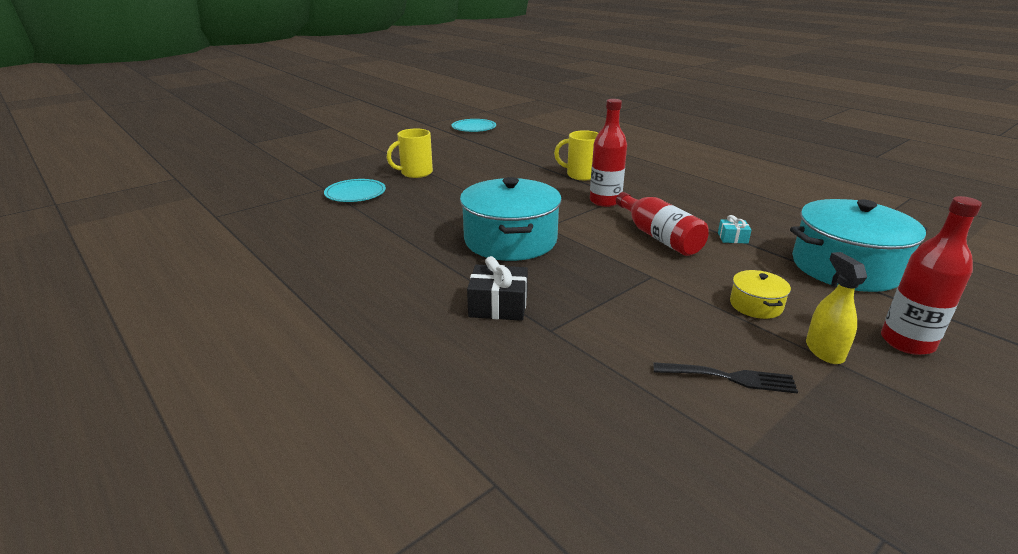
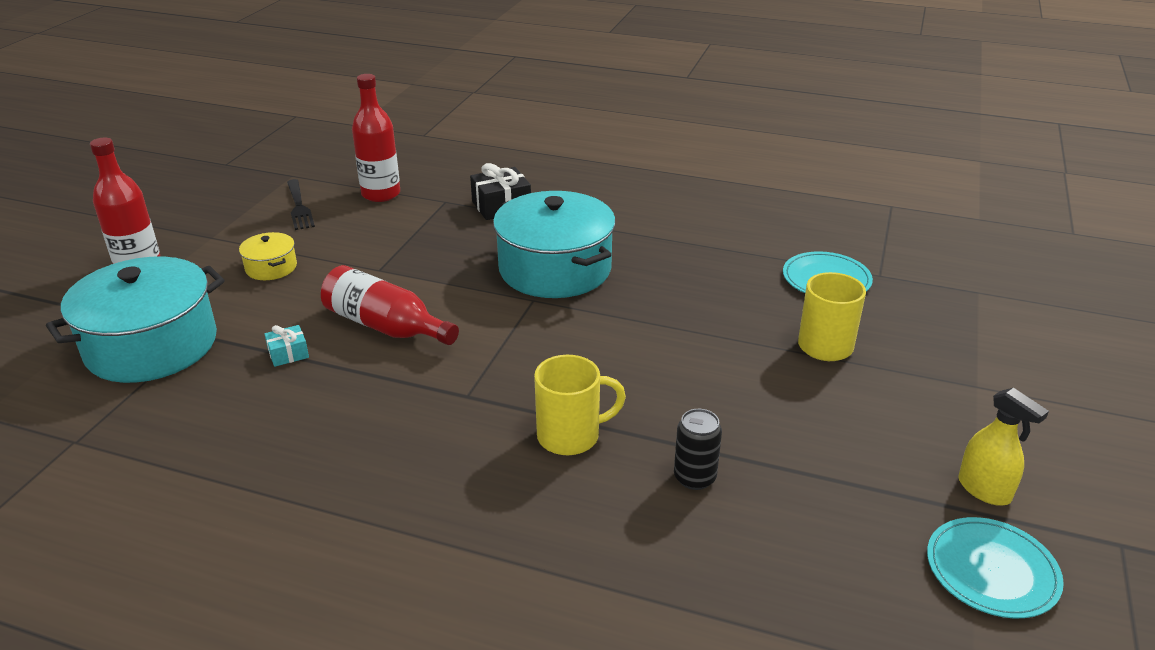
camera: 150 degrees right, 5 degrees up
(541, 157) = (694, 477): none -> black can
(605, 201) = (488, 375): red bottle -> red bottle (381, 194)
(730, 377) = (299, 207): black fork -> black fork turned 90 degrees counterclockwise
(824, 351) = (219, 243): yellow spray bottle -> yellow spray bottle (984, 490)

